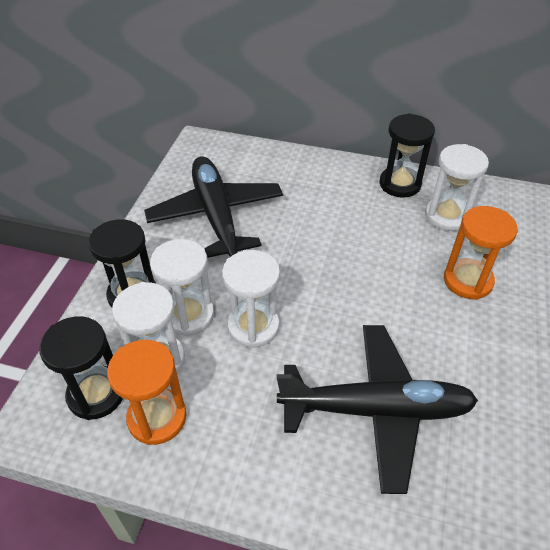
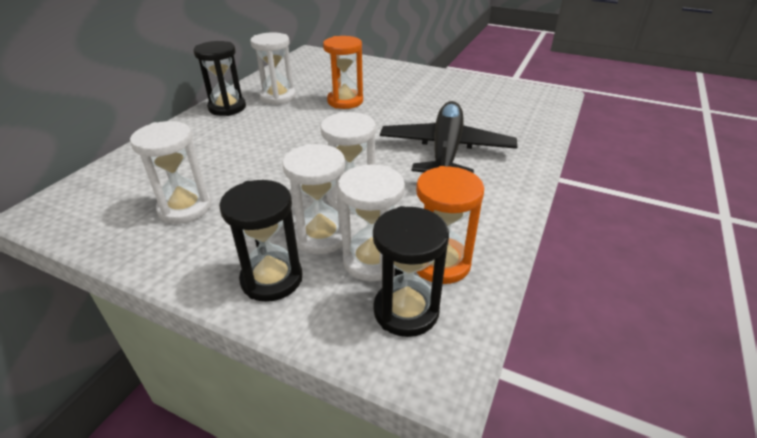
camera: 80 degrees left, 10 degrees down
(216, 215) = (185, 208): black plane -> white hourglass

